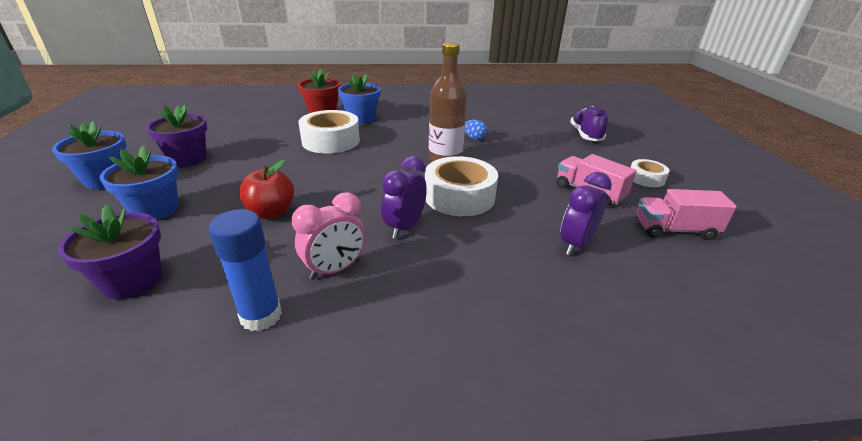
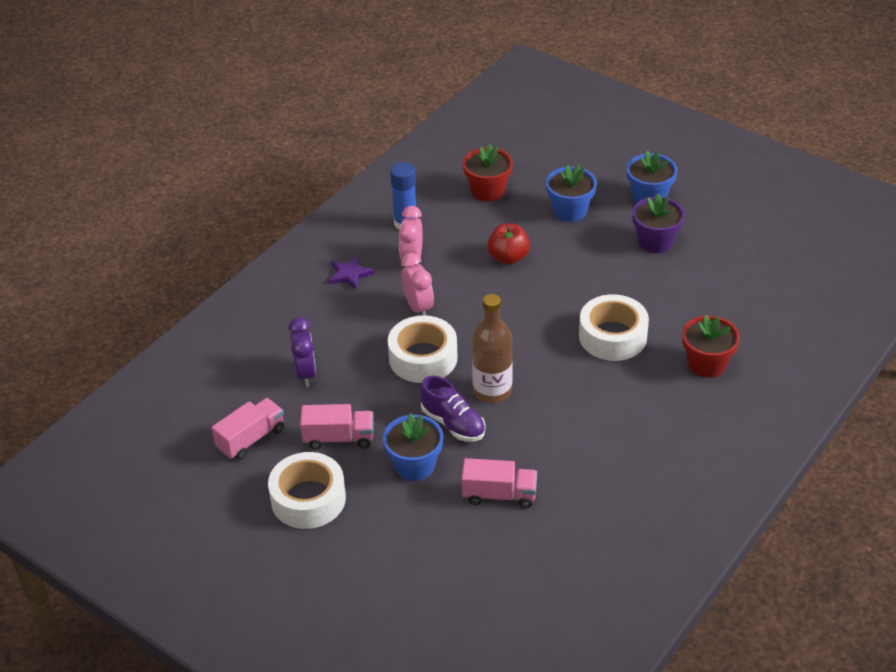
camera: 135 degrees right, 10 degrees up
(132, 281) = (488, 191): purple flower pot -> red flower pot
(361, 118) = (658, 387): blue flower pot -> blue flower pot (414, 465)
(405, 227) = (418, 308): purple clock -> pink clock
(413, 304) = (350, 274): none -> purple star
(474, 138) = (513, 443): blue egg -> none
(515, 129) = (499, 495): none -> pink truck
(586, 135) = (421, 546): purple shoe -> purple shoe (453, 423)
(646, 178) = (308, 499): white tape -> white tape, size x1.87

